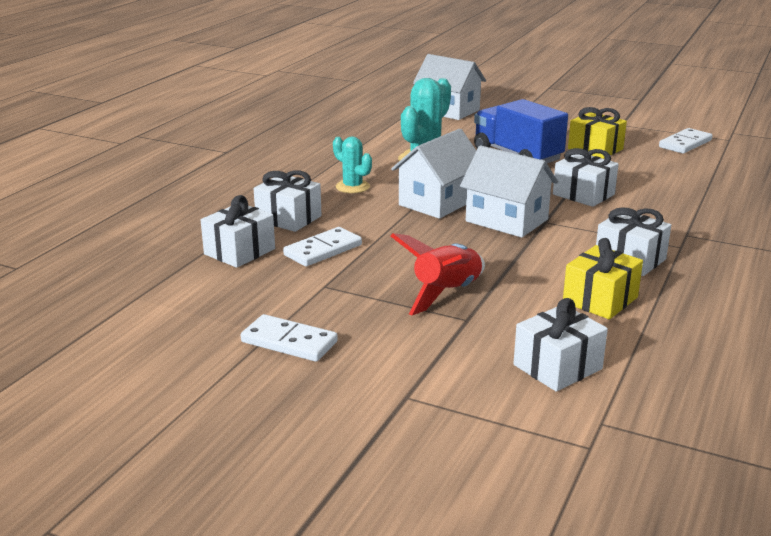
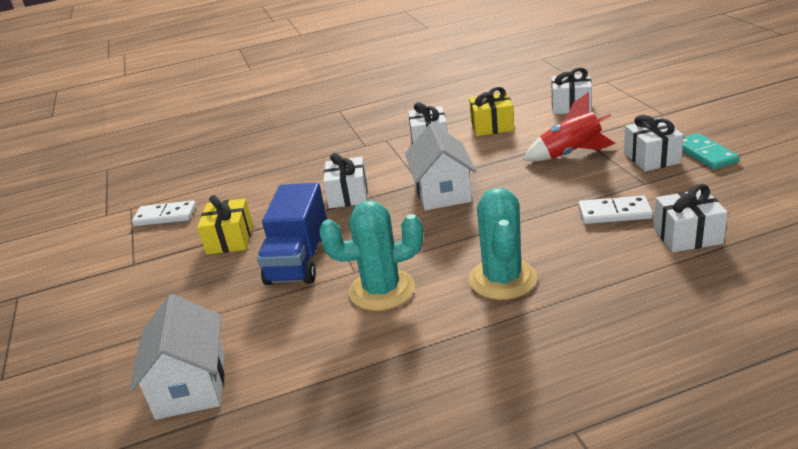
camera: 130 degrees left, 5 degrees up
(288, 218) = (609, 259): white gift -> white gift (651, 158)
(289, 342) = (705, 154): white domino -> turquoise domino
(352, 187) = (502, 279): turquoise cactus -> turquoise cactus, size x1.70
(437, 202) = (460, 229): white house -> none

